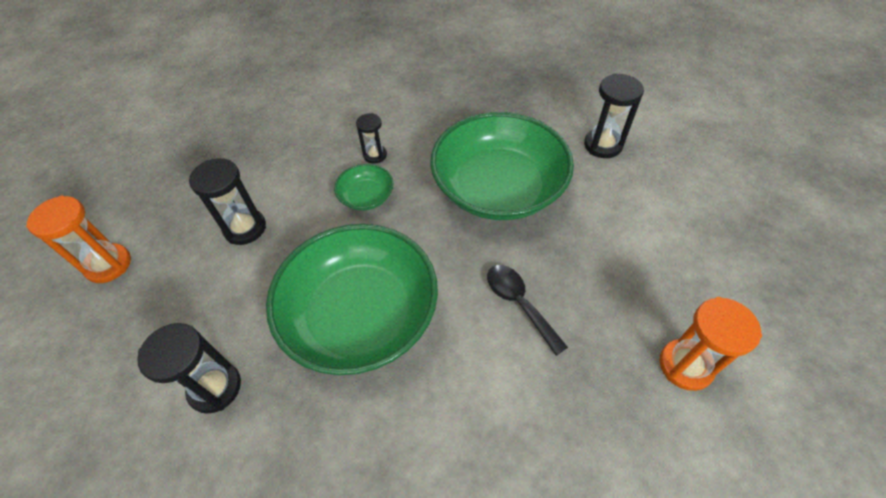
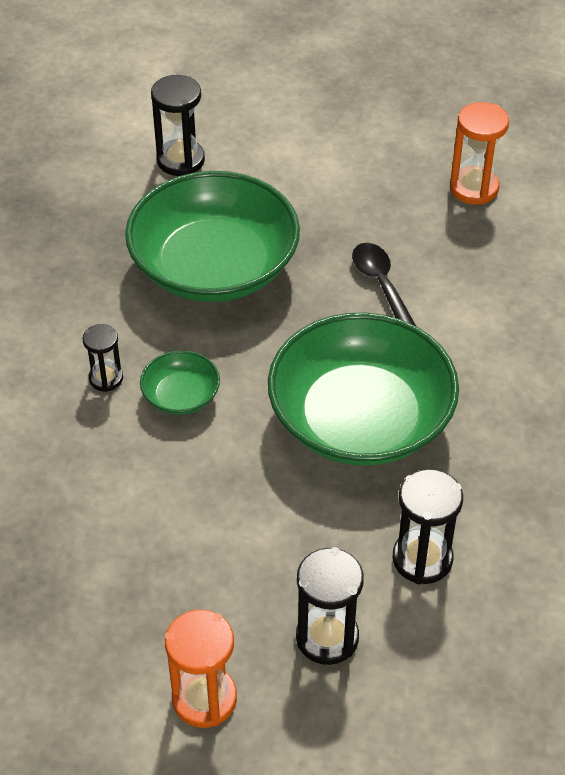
camera: 80 degrees left, 5 degrees down
(245, 228) = (190, 532): black hourglass -> black hourglass (327, 637)
(519, 303) = (380, 284): black spoon -> black spoon turned 90 degrees clockwise

